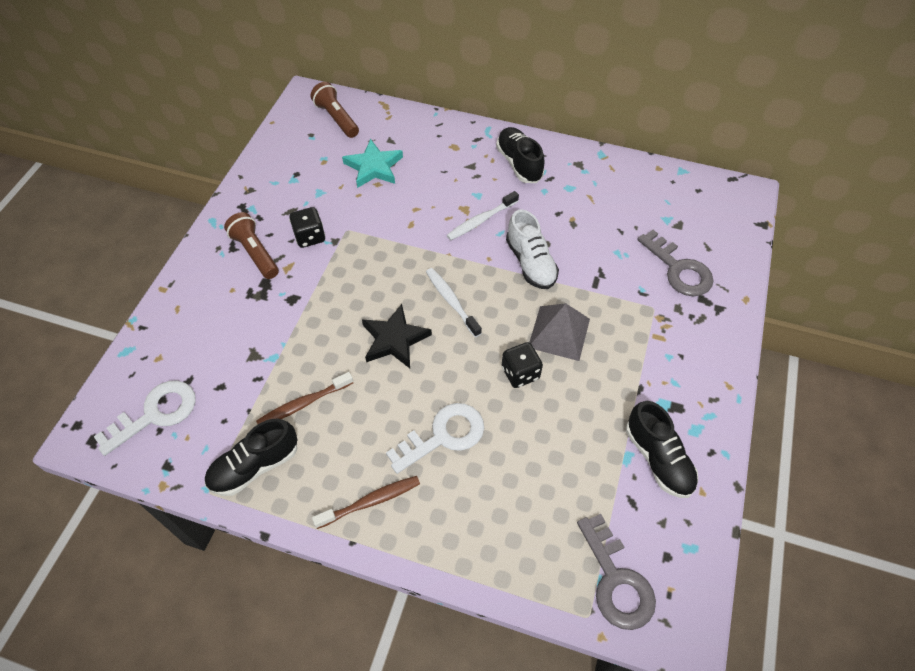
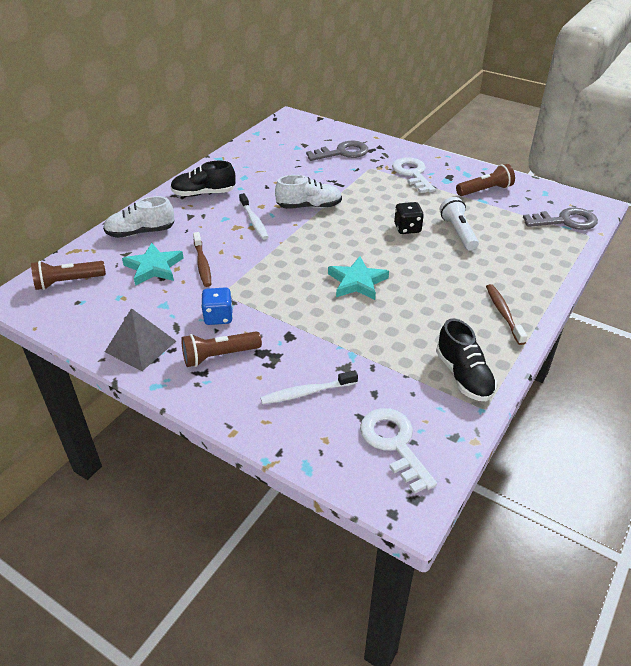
camera: 75 degrees left, 15 degrees down
(303, 404) = (407, 340): brown toothbrush -> brown toothbrush (202, 264)
(310, 237) = (218, 317): black dice -> blue dice
(394, 339) = (357, 282): black star -> turquoise star
(428, 139) = (140, 232): none -> white shoe
(443, 436) = (453, 271): white key -> white key (412, 174)
(451, 301) = (330, 248): white toothbrush -> white toothbrush (306, 392)
(532, 433) = (458, 232): none -> white flashlight
(559, 333) = (378, 206): grey pyramid -> grey pyramid (140, 346)
(658, 458) = (485, 190): black shoe -> brown flashlight

